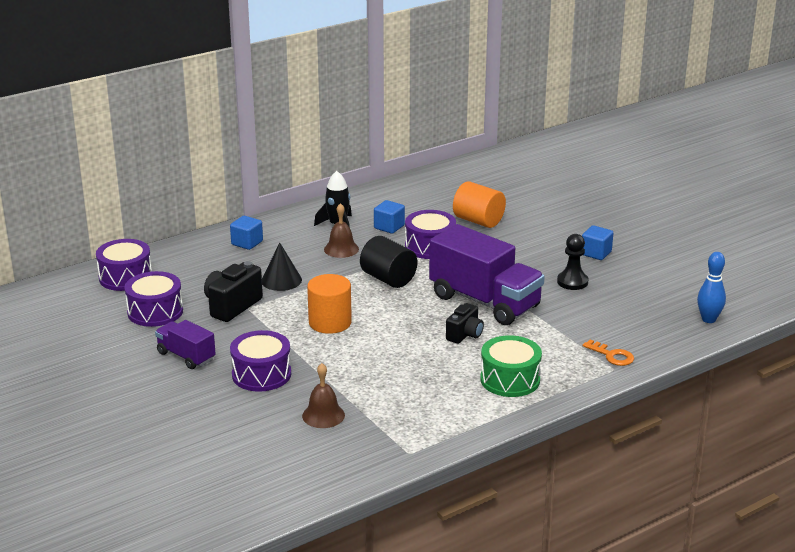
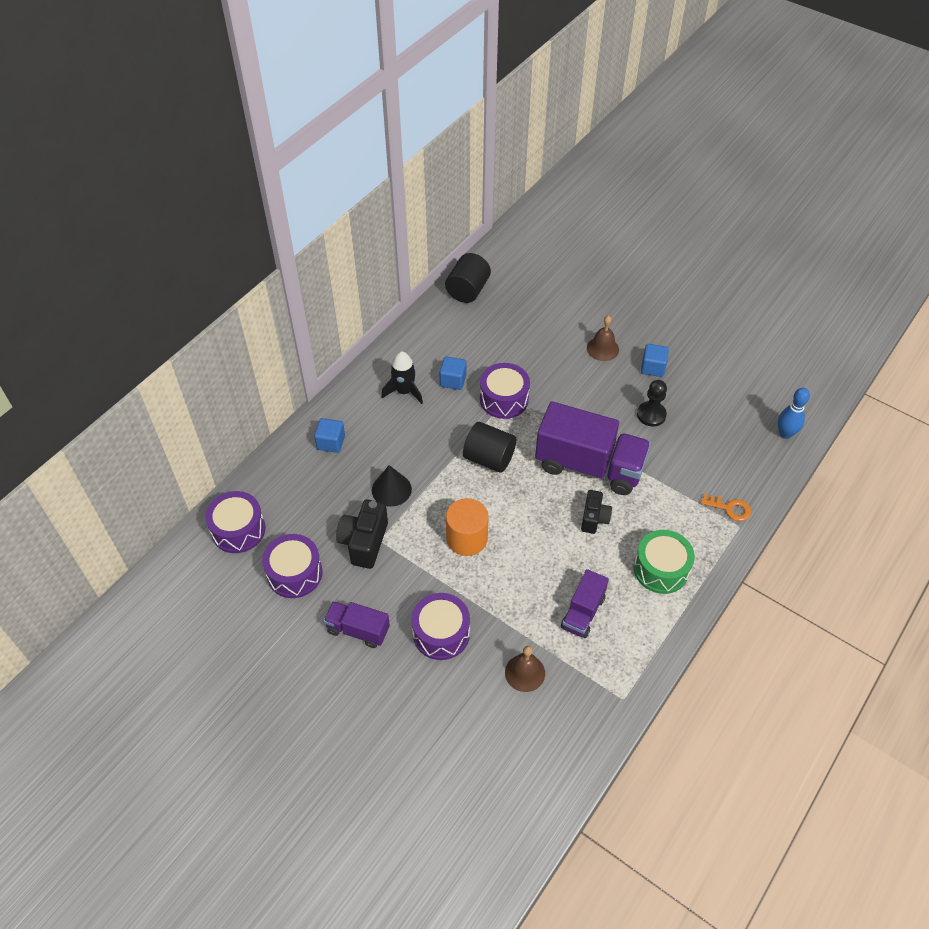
camera: 20 degrees left, 25 degrees up
(341, 249) = (424, 426): brown bell -> brown bell (602, 348)
(409, 390) = (583, 612): none -> purple truck
(444, 177) = (467, 290): none -> black cylinder
(478, 221) = (529, 349): orange cylinder -> none

